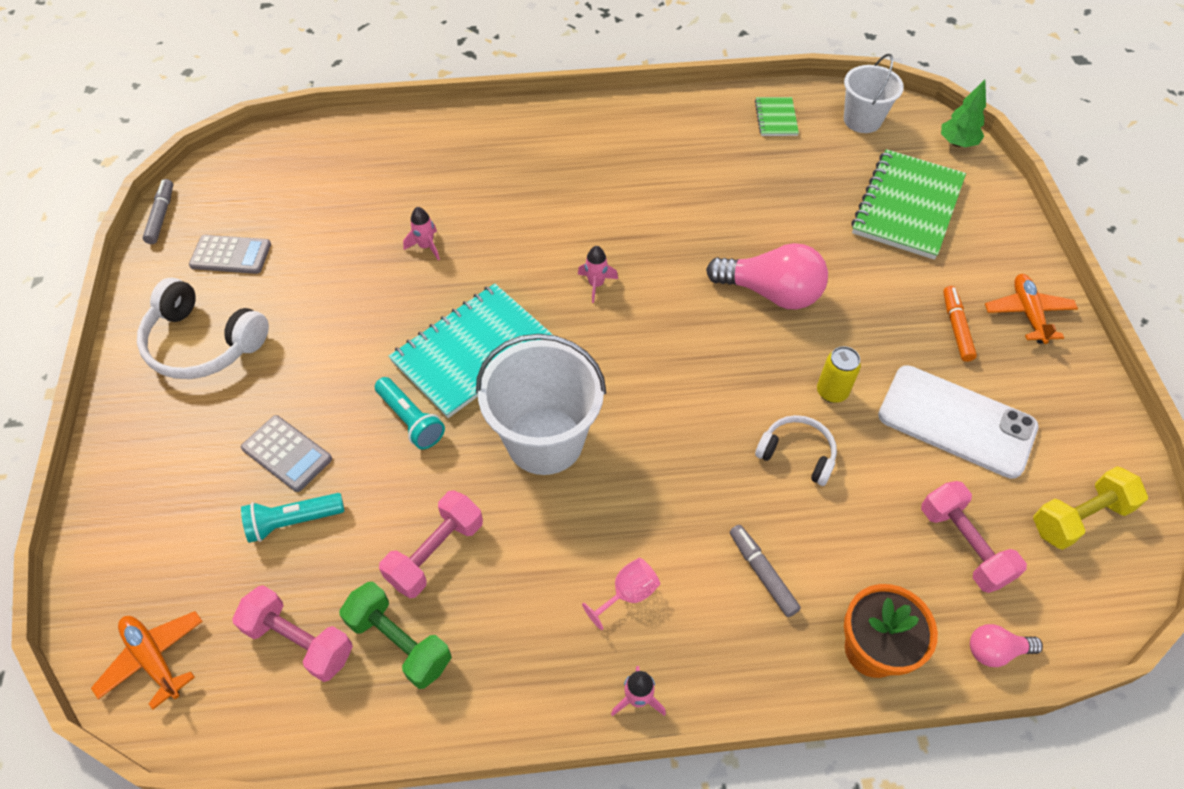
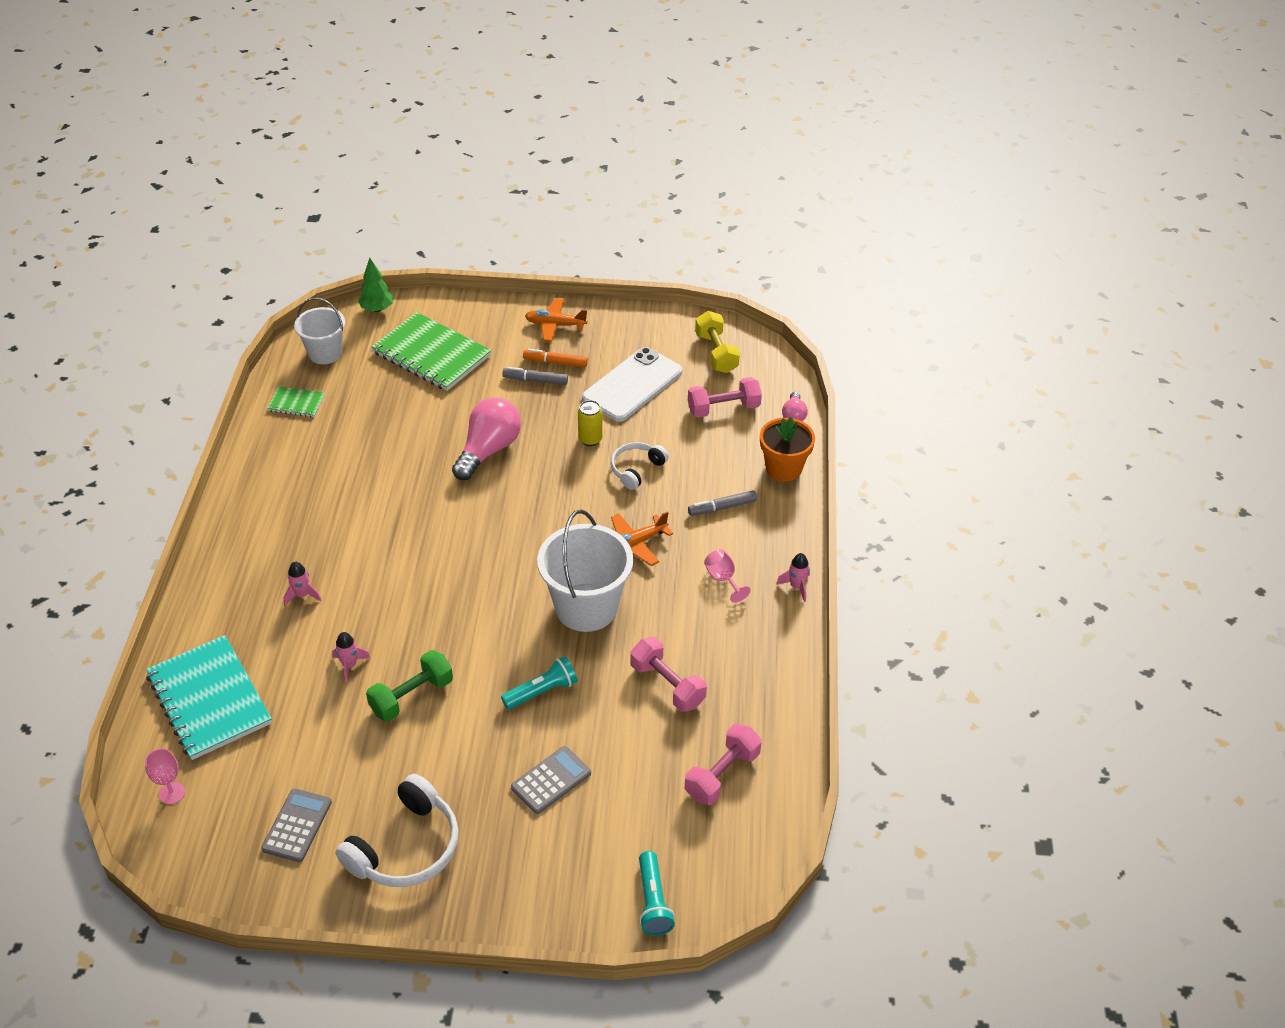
camera: 80 degrees left, 10 degrees down
(154, 659) = (719, 872): orange plane -> orange plane (636, 544)
(161, 216) = (211, 892): grey marker -> grey marker (535, 380)
(267, 163) = (172, 793): none -> pink goblet
(293, 521) = (618, 777): turquoise flashlight -> turquoise flashlight (653, 901)
(399, 642) = (734, 712): green dumbbell -> green dumbbell (411, 696)
(473, 352) = (484, 643): turquoise notebook -> turquoise notebook (209, 699)
(596, 284) = (441, 553): pink rocket -> pink rocket (302, 595)

